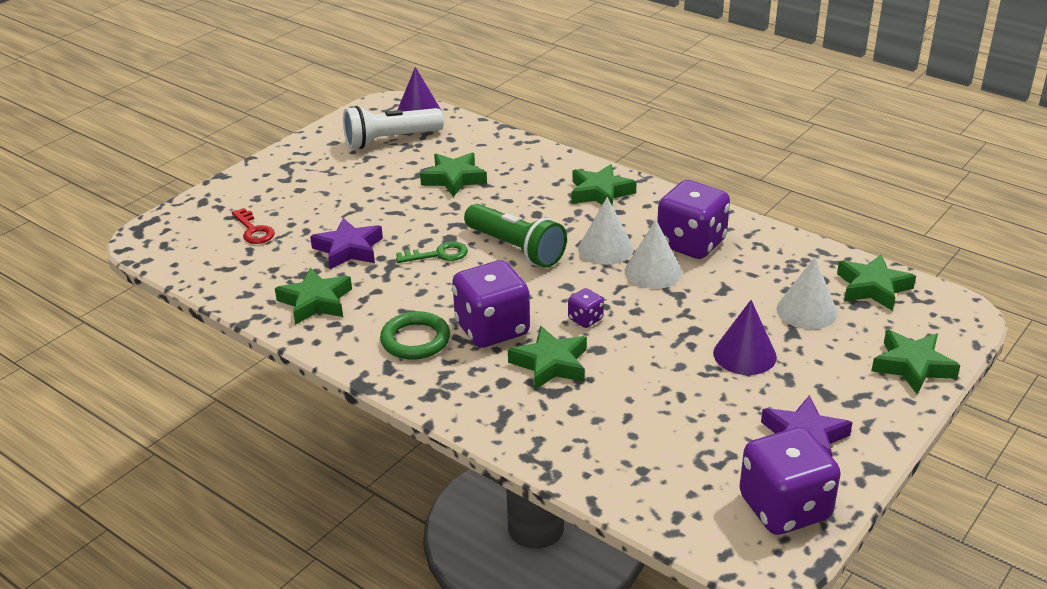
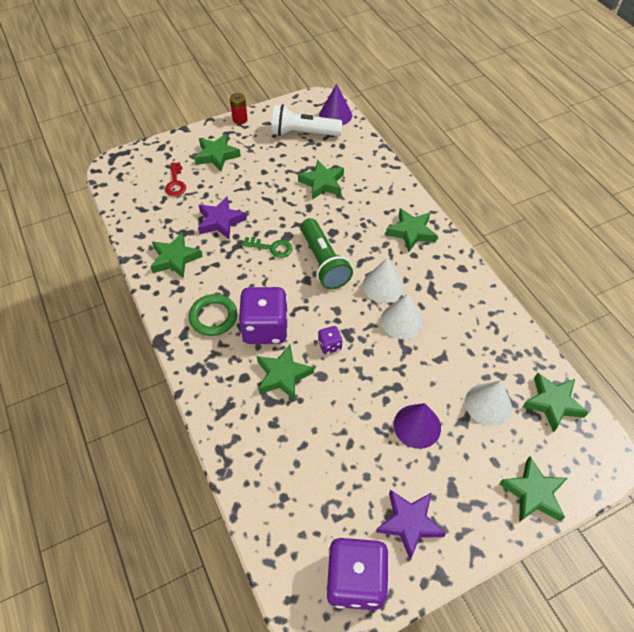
camera: 25 degrees right, 20 degrees up
(290, 189) = (217, 155): none -> green star
(293, 148) = (240, 119): none -> red battery
(691, 244) = (444, 305): purple dice -> none

